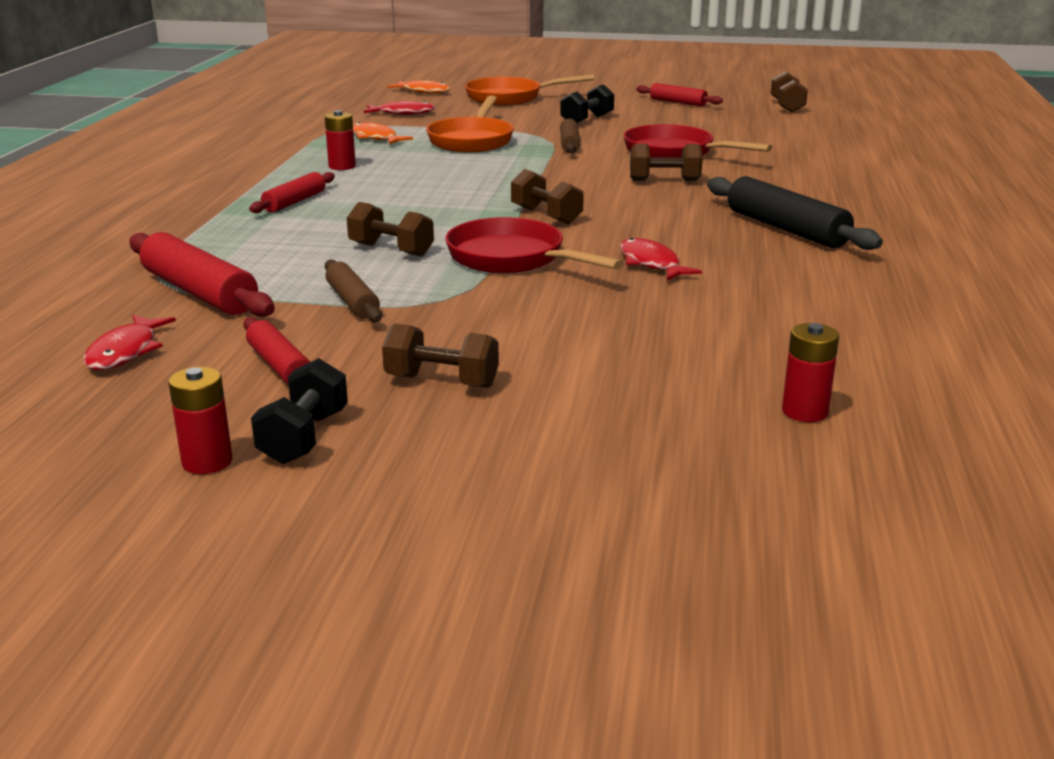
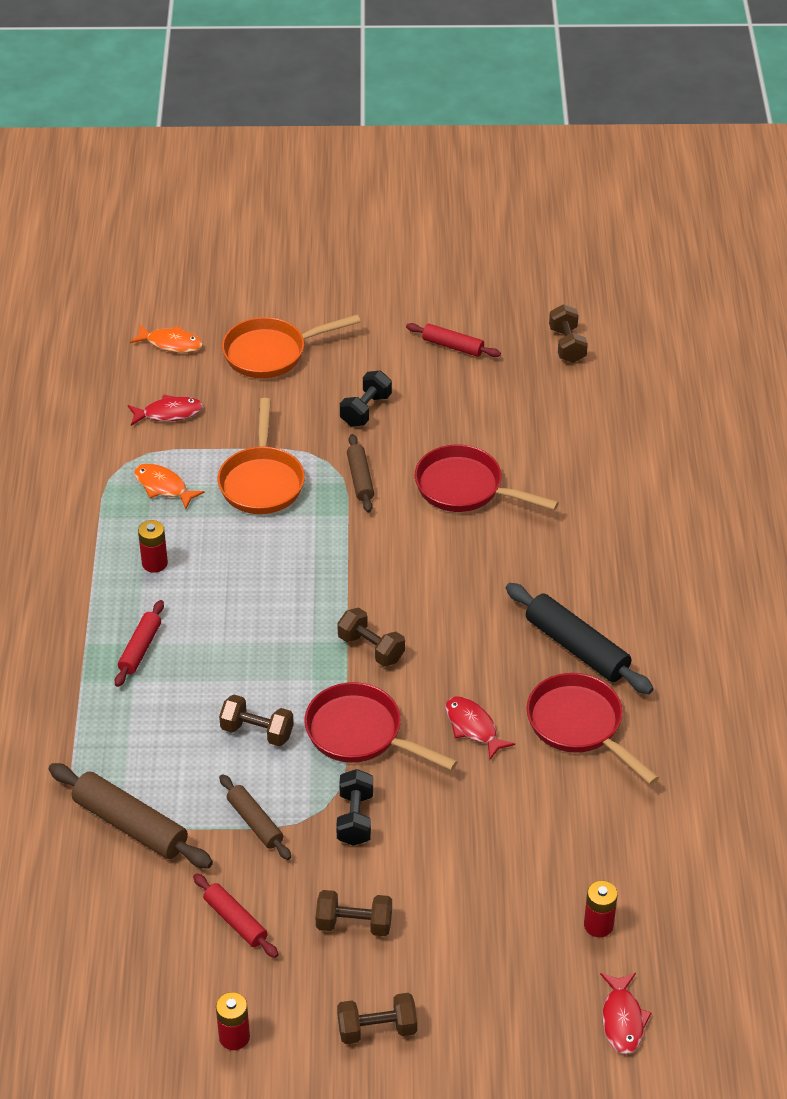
camera: 10 degrees left, 20 degrees up
(126, 352) = (117, 918): red fish -> red fish (622, 1019)
(199, 292) = (130, 825): red rolling pin -> brown rolling pin
(304, 437) = (285, 1002): black dumbbell -> black dumbbell (355, 818)
(664, 180) = (463, 557): brown dumbbell -> brown dumbbell (377, 1029)
(786, 271) = (579, 726): none -> red pan

